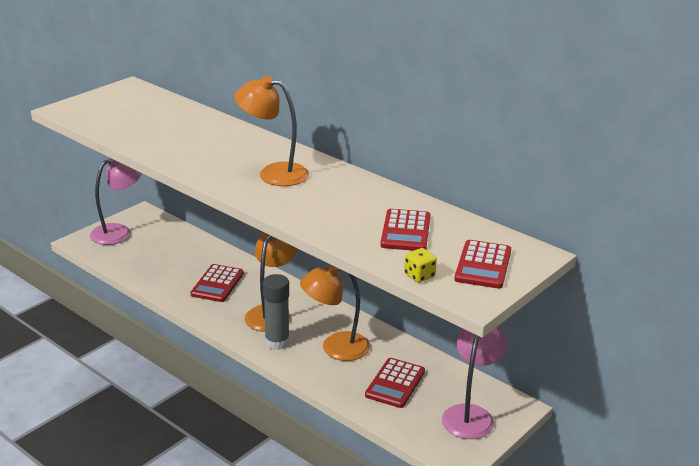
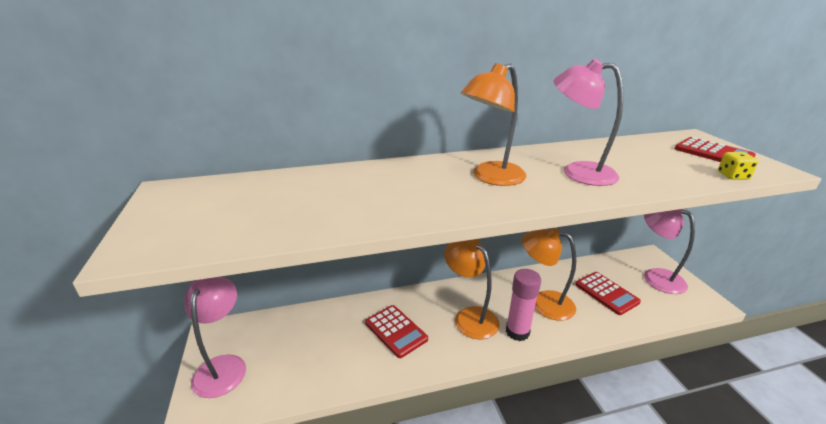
camera: 55 degrees left, 0 degrees up
(277, 342) = (517, 332): grey glue stick -> pink glue stick
(332, 204) = (578, 172): none -> pink lamp
(335, 348) = (543, 302): orange lamp -> orange lamp turned 90 degrees clockwise
(405, 231) = (645, 160): red calculator -> none

